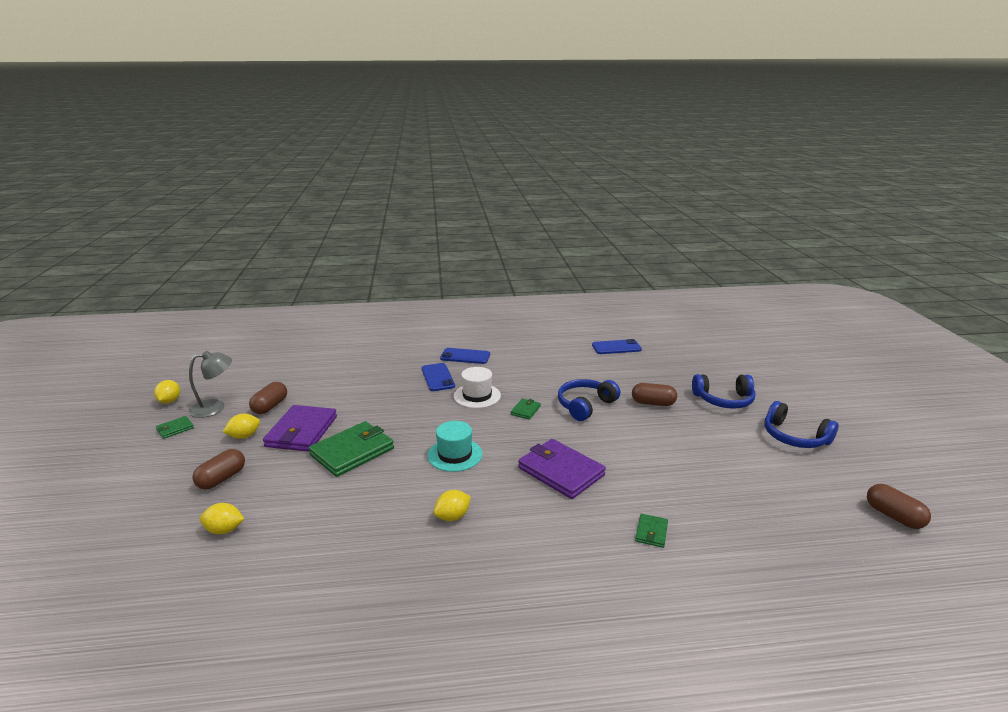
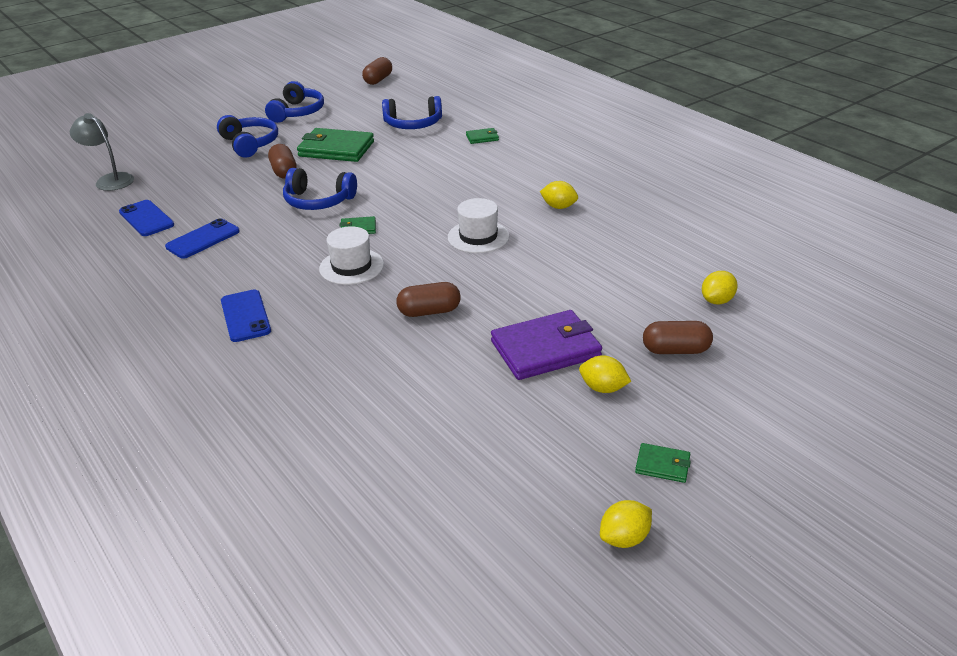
camera: 120 degrees left, 10 degrees up
(215, 407) = (583, 468): grey lamp -> grey lamp (110, 180)
(224, 530) = (717, 300): yellow lemon -> yellow lemon turned 75 degrees clockwise
(270, 406) = (526, 413): brown capsule -> brown capsule (429, 311)
(352, 452) = (539, 294): green wallet -> green wallet (336, 149)
(437, 377) = (327, 312): blue phone -> blue phone (203, 239)
(455, 455) = (478, 237): turquoise hat -> white hat
(560, 471) = (447, 183): purple wallet -> none
(722, 497) = (413, 124): none -> blue headphones

